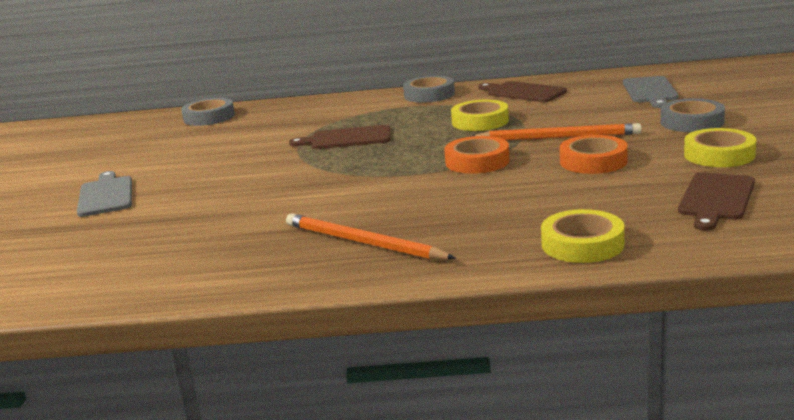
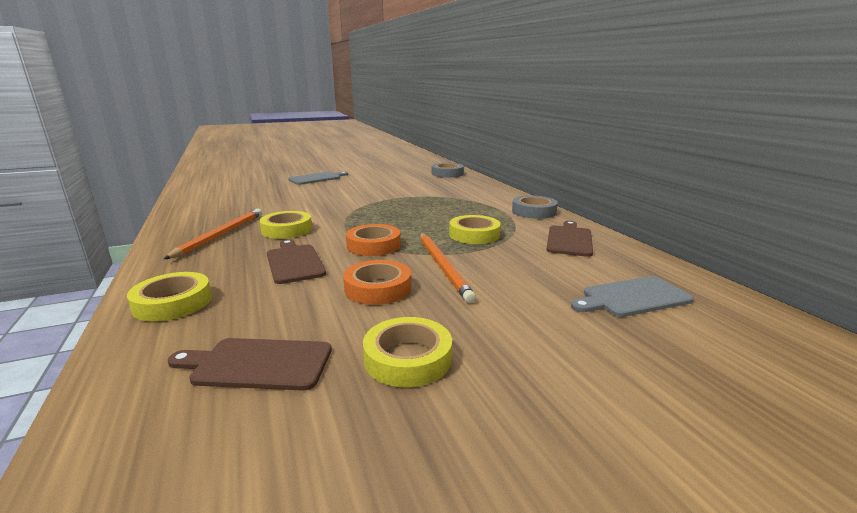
camera: 65 degrees right, 0 degrees up
(347, 138) = (417, 205): brown cutting board -> brown cutting board (294, 262)
(379, 204) = (287, 230): none -> yellow tape
(692, 122) = (528, 332): grey tape -> none

